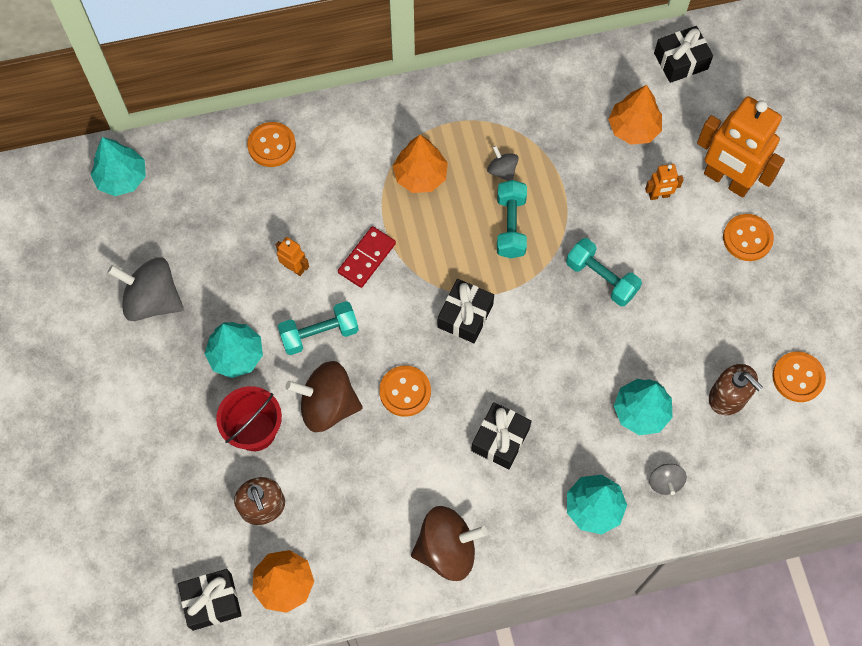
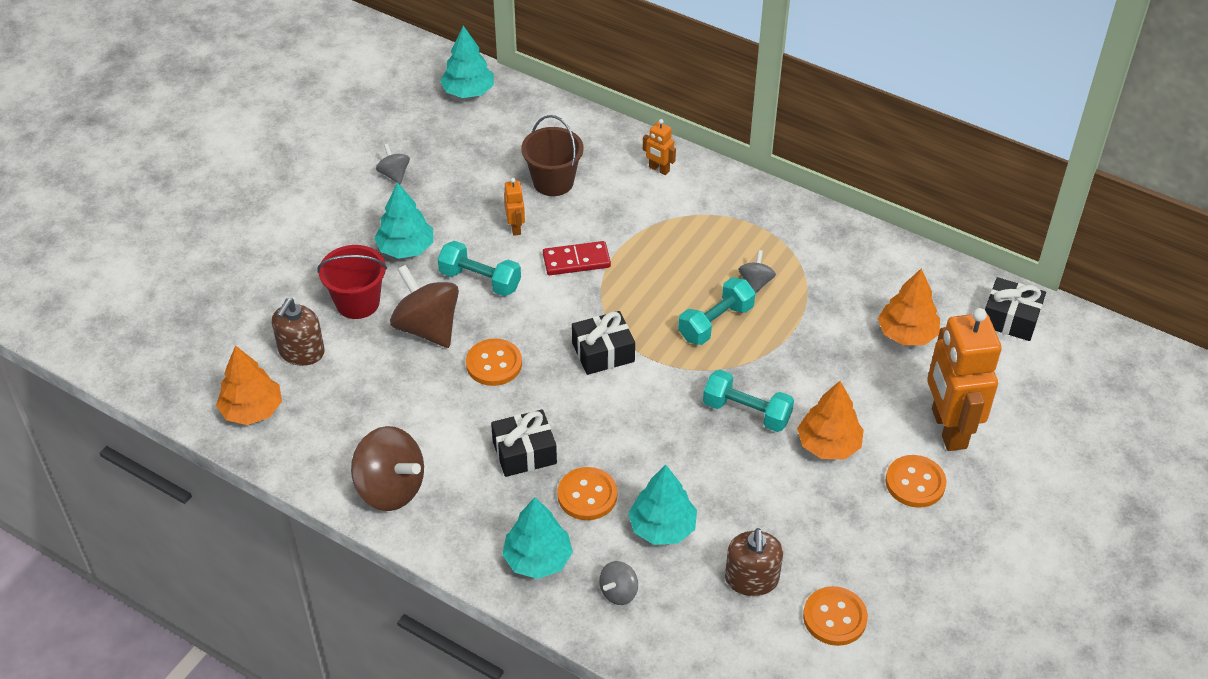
camera: 45 degrees right, 20 degrees down
(153, 300) = (394, 174): grey spinning top -> grey spinning top, size x0.50
(212, 602) = (192, 379): black gift -> none
(271, 145) = (597, 144): orange button -> orange button (587, 495)
(276, 205) = (553, 182): none -> brown bucket
(420, 176) = (685, 240): orange tree -> orange tree (828, 445)
(601, 278) = (746, 412): turquoise dumbbell -> turquoise dumbbell turned 60 degrees counterclockwise
(659, 195) = (871, 394): orange robot -> orange robot (659, 169)

